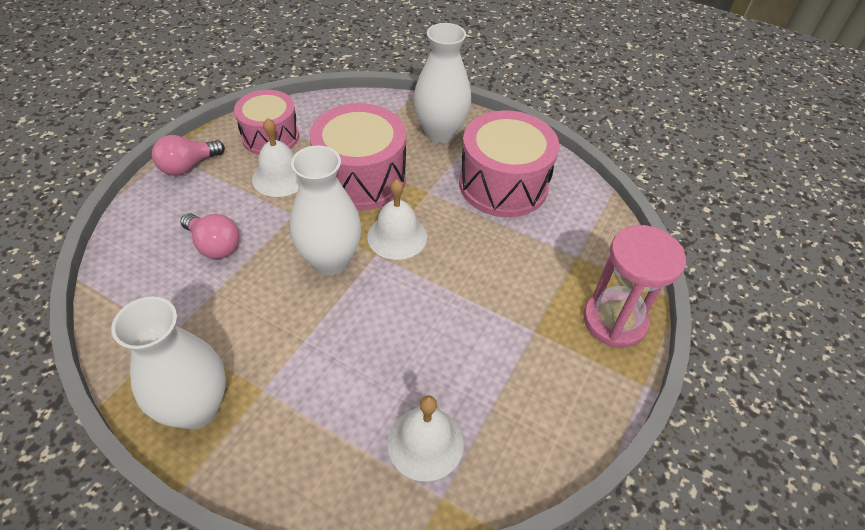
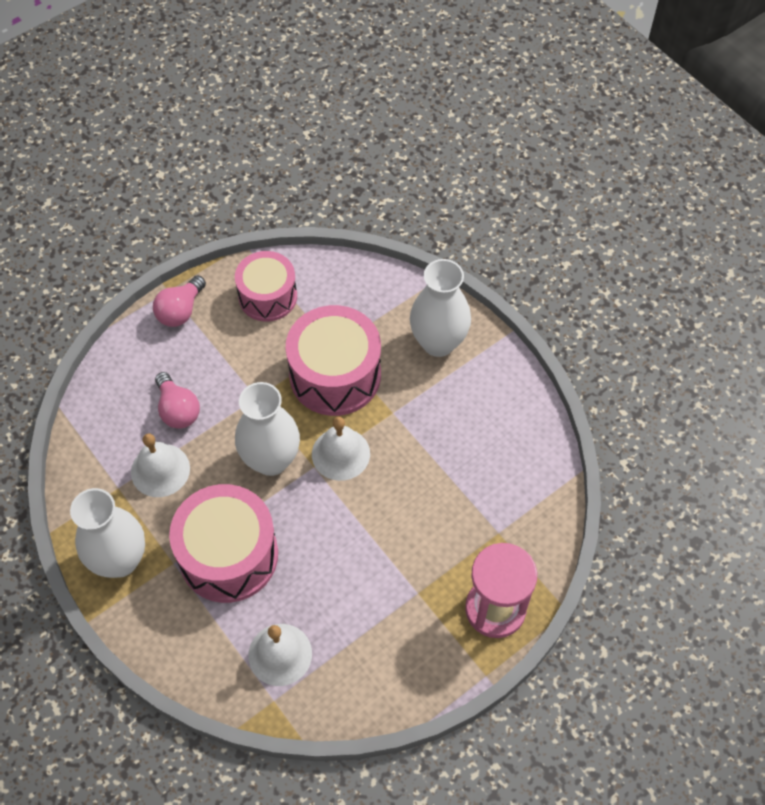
camera: 25 degrees right, 10 degrees up
(188, 166) = (180, 311): pink light bulb -> pink light bulb turned 45 degrees counterclockwise
(280, 177) = (260, 350): white bell -> white bell (160, 470)
(503, 184) = (470, 428): pink drum -> pink drum (228, 555)

